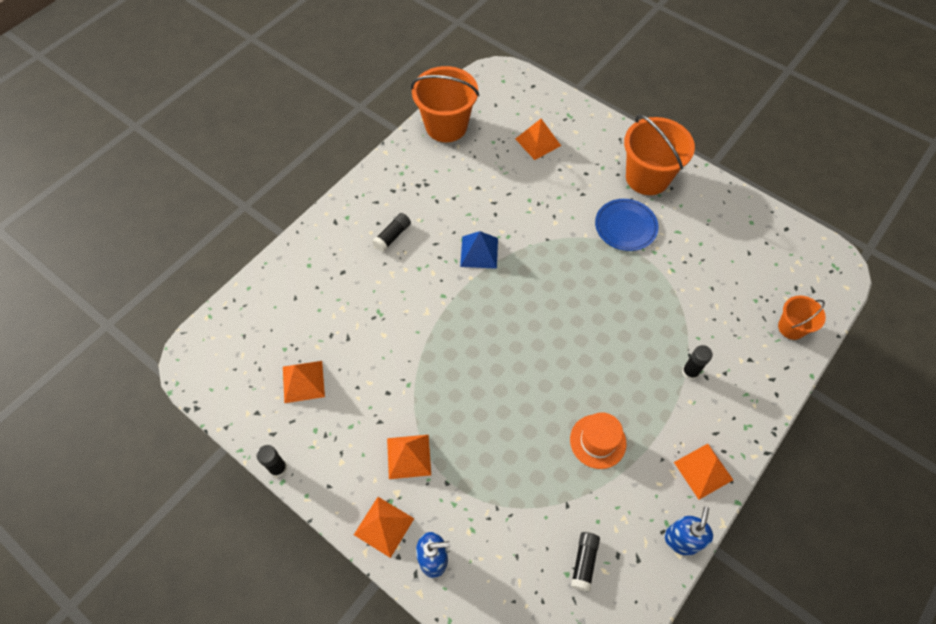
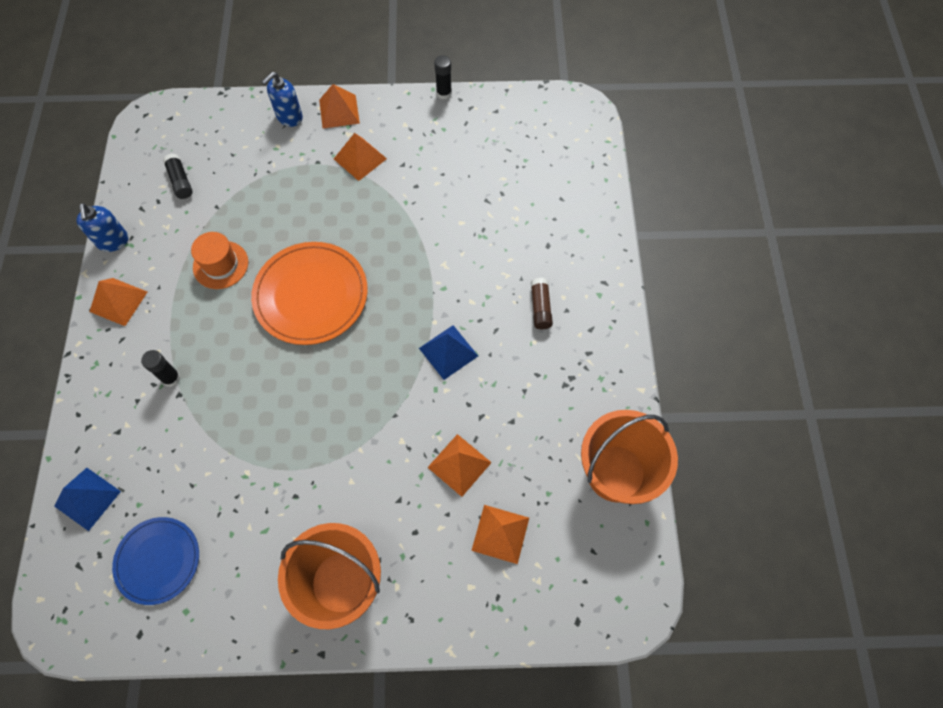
camera: 140 degrees right, 5 degrees up
(303, 381) = (486, 150): orange pyramid -> orange pyramid (459, 464)
(392, 236) = (540, 307): black glue stick -> brown glue stick
(543, 361) = (311, 295): none -> orange plate
(625, 226) = (325, 493): blue plate -> blue plate (158, 560)
(791, 327) = (87, 498): orange bucket -> blue pyramid

